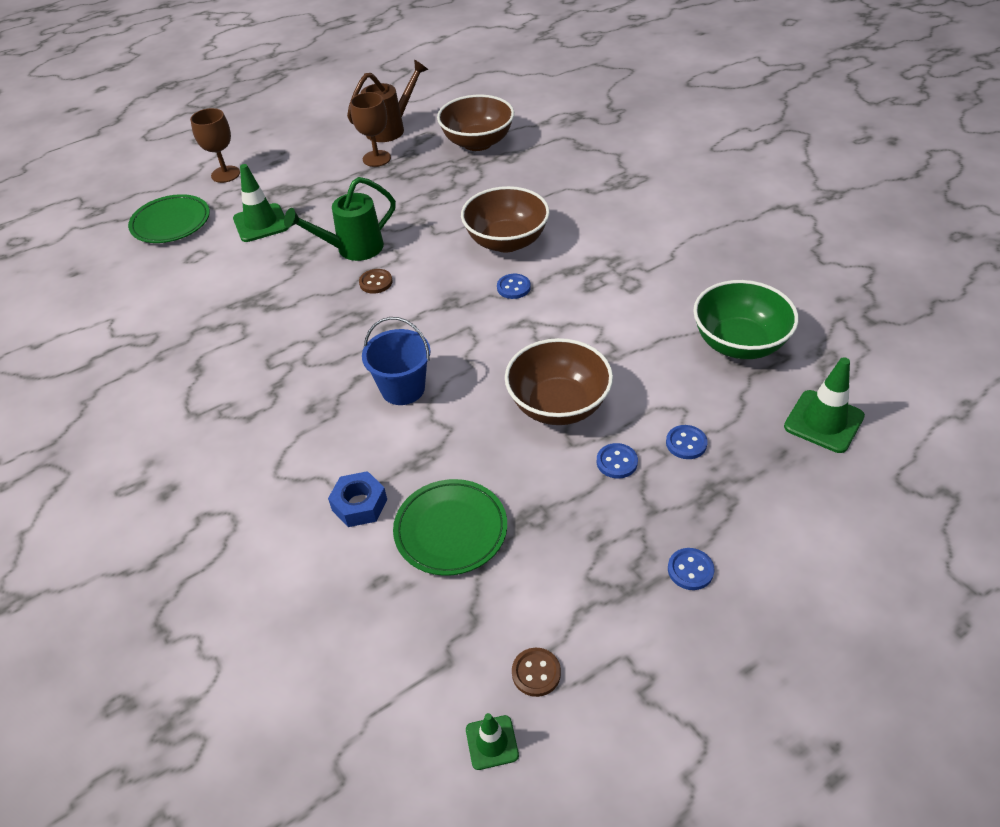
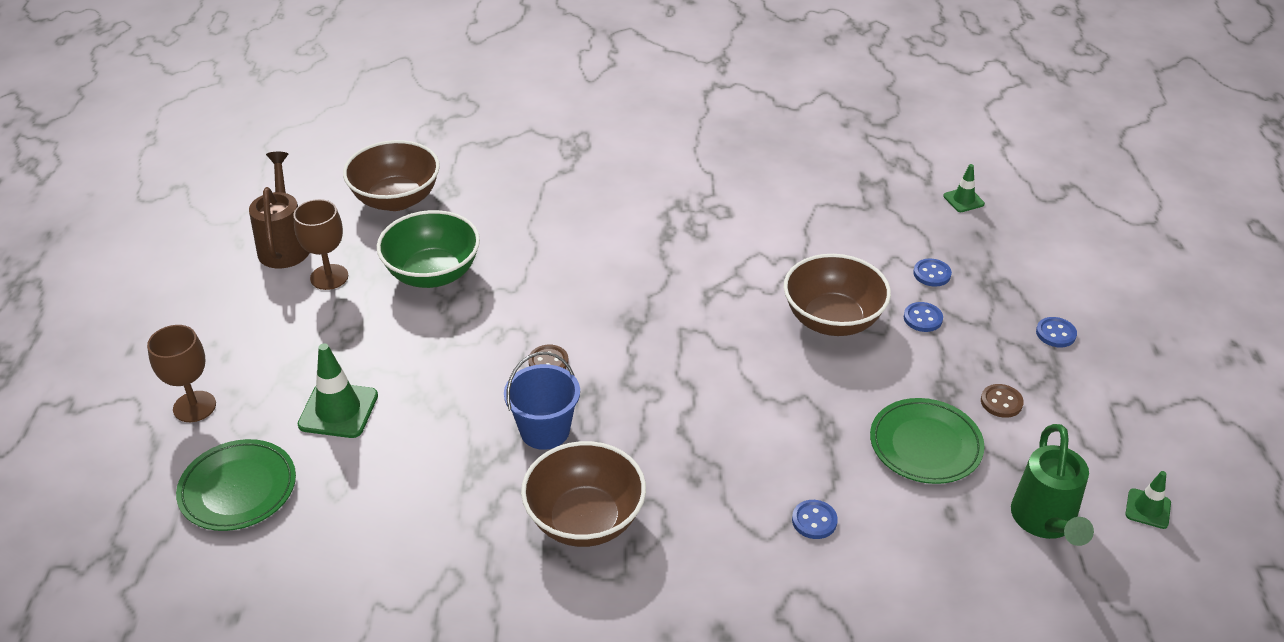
camera: 60 degrees left, 5 degrees down
(353, 249) = (473, 357): green watering can -> green watering can (1045, 522)
(359, 504) = (852, 492): blue nut -> none
(403, 389) = (725, 405): blue bucket -> blue bucket (545, 431)
(506, 241) = (582, 252): brown bowl -> brown bowl (585, 520)
(513, 287) = (654, 277): blue button -> blue button (814, 521)
(536, 673) = (1099, 457): brown button -> brown button (1001, 402)
(739, 343) = (848, 194): green bowl -> green bowl (433, 274)
(823, 421) = (963, 200): green traffic cone -> green traffic cone, size x0.58

